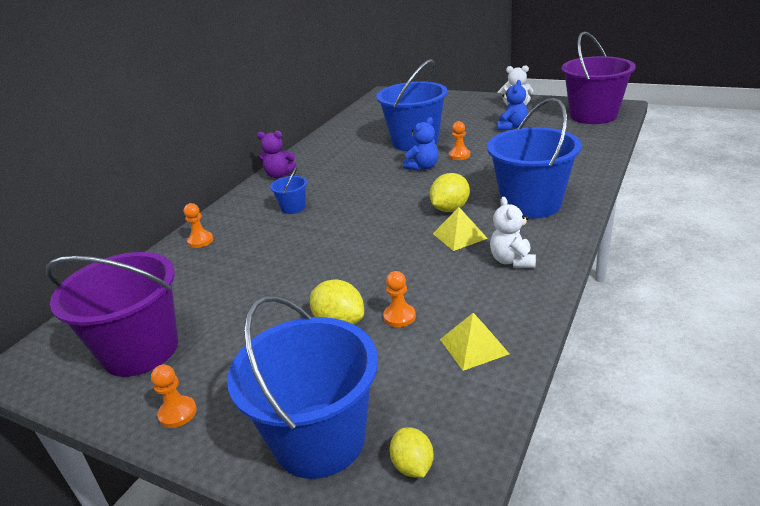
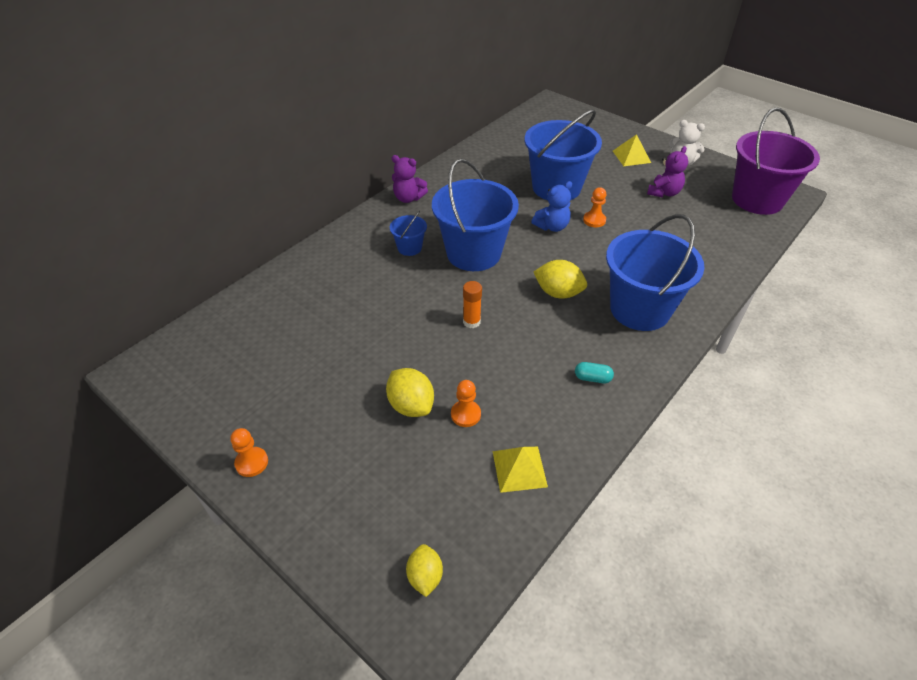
camera: 10 degrees right, 15 degrees up
(140, 350) = (235, 384): purple bucket -> none
(200, 241) = (314, 267): orange pawn -> none
(319, 439) = (358, 526): blue bucket -> blue bucket (473, 253)
(375, 246) = (471, 322): none -> orange glue stick
(450, 209) = (558, 293): yellow lemon -> yellow lemon turned 60 degrees clockwise
(459, 236) = (554, 331): yellow pyramid -> yellow pyramid (631, 156)
(512, 127) = (664, 193): blue teddy bear -> purple teddy bear
(512, 261) = (592, 378): white teddy bear -> turquoise capsule

